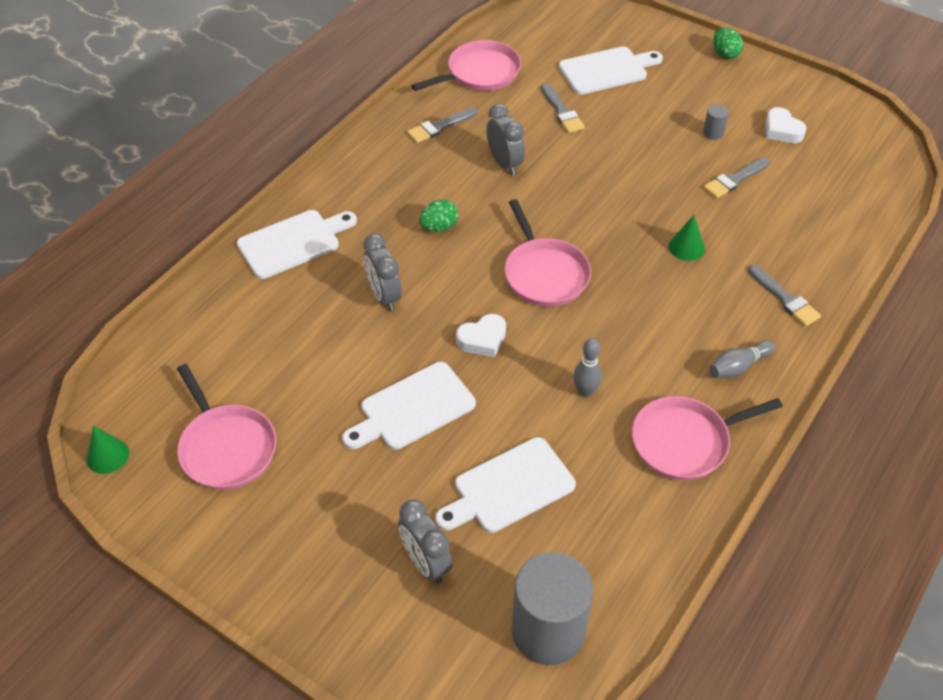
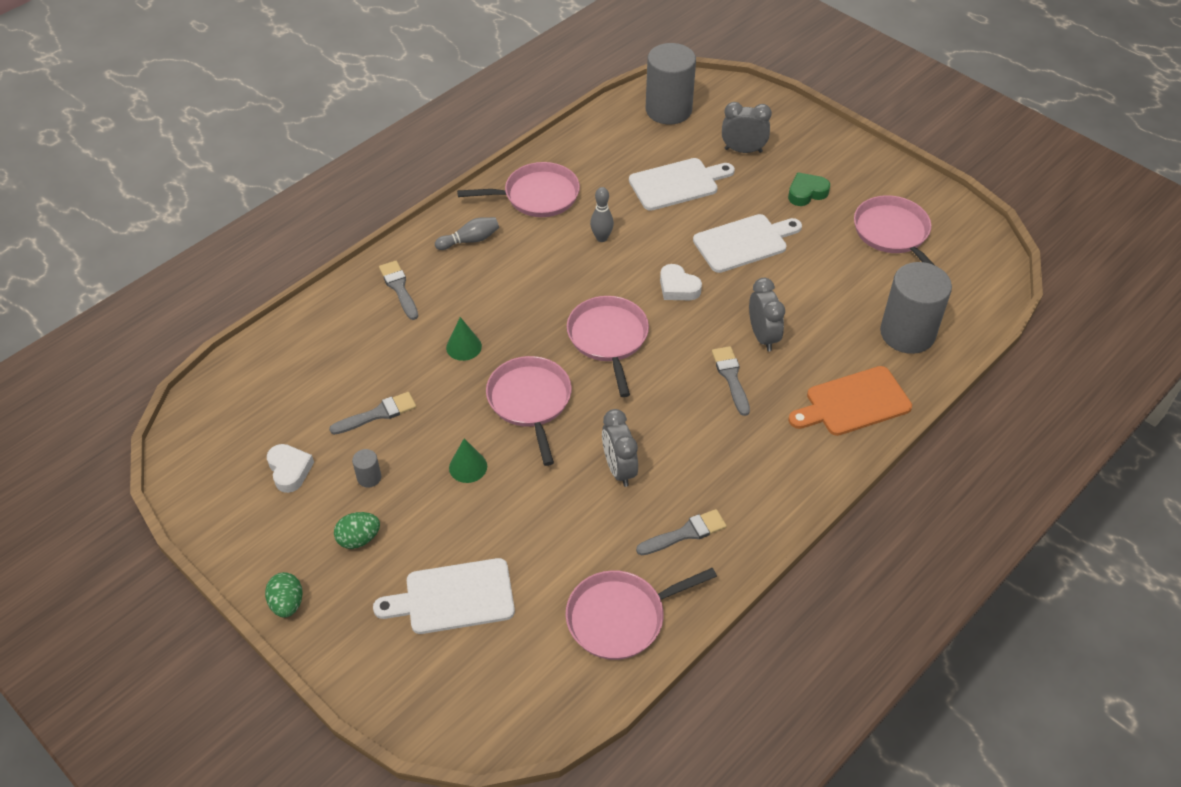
camera: 170 degrees left, 0 degrees up
(107, 455) = (986, 239): green cone -> green cone (468, 467)
(229, 319) = (907, 333): none -> grey cylinder
(293, 243) = (853, 403): white cutting board -> orange cutting board
(335, 497) = (806, 193): none -> green heart
(426, 563) = (743, 150): grey clock -> grey clock turned 60 degrees counterclockwise
(439, 227) = (703, 400): green egg -> green egg (359, 539)
(482, 339) = (678, 287): white heart -> white heart turned 120 degrees counterclockwise
(562, 112) = (532, 535): grey brush -> grey brush (731, 377)
(601, 206) = (530, 401): none -> pink pan

